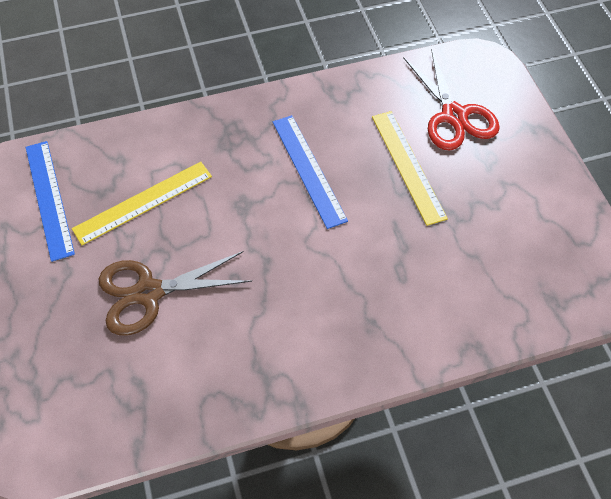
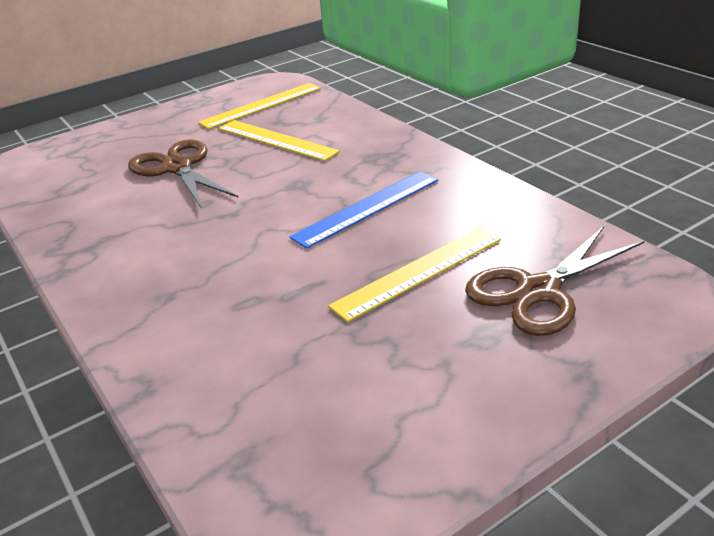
camera: 75 degrees right, 25 degrees down
(49, 198) = (261, 105): blue ruler -> yellow ruler
(453, 116) = (538, 291): red scissors -> brown scissors

